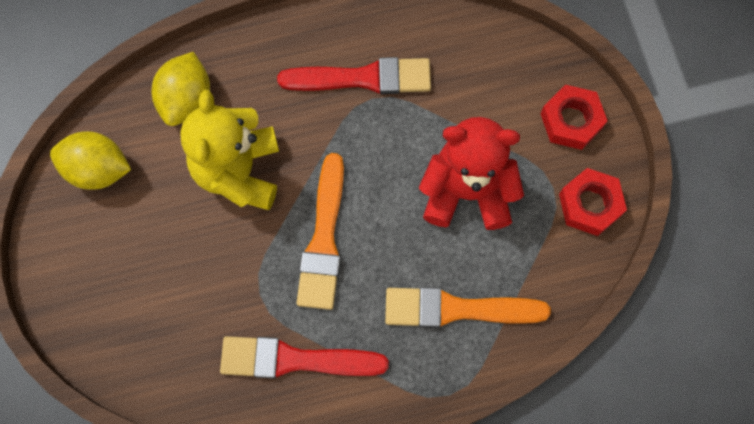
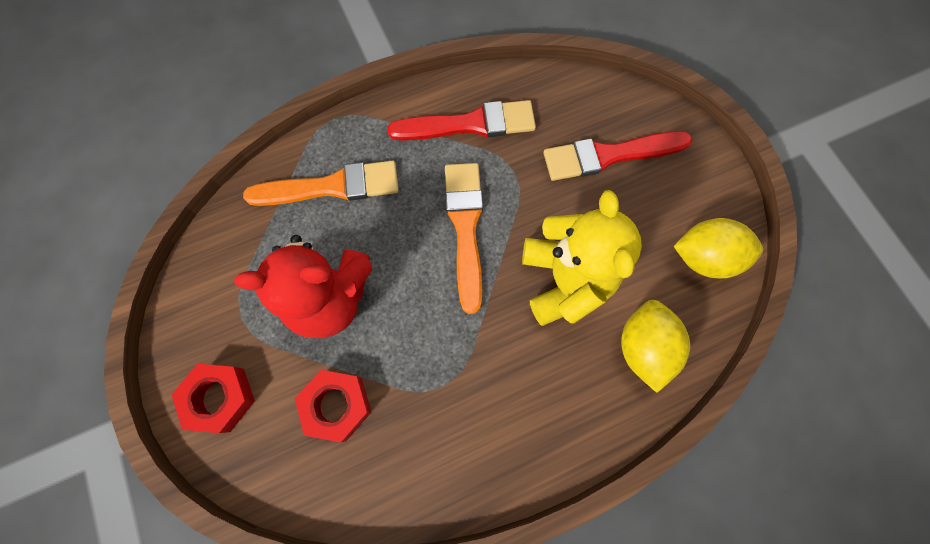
camera: 170 degrees right, 0 degrees up
(363, 78) = (457, 409): red brush -> red brush (609, 155)
(590, 205) = (203, 306): red nut -> red nut (336, 405)

